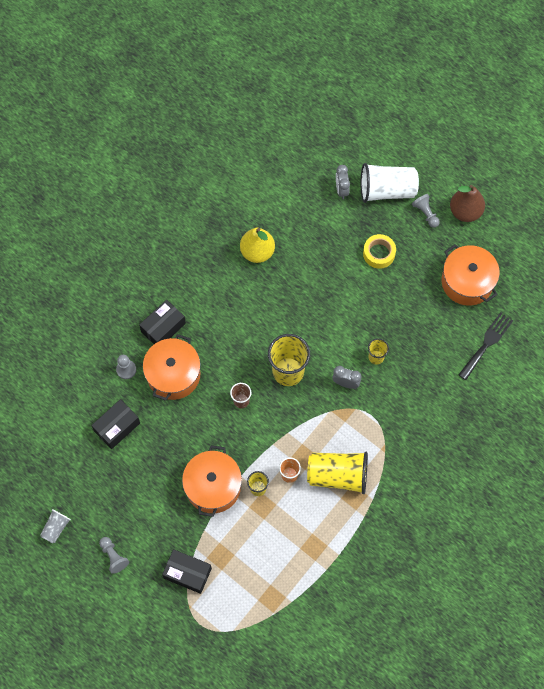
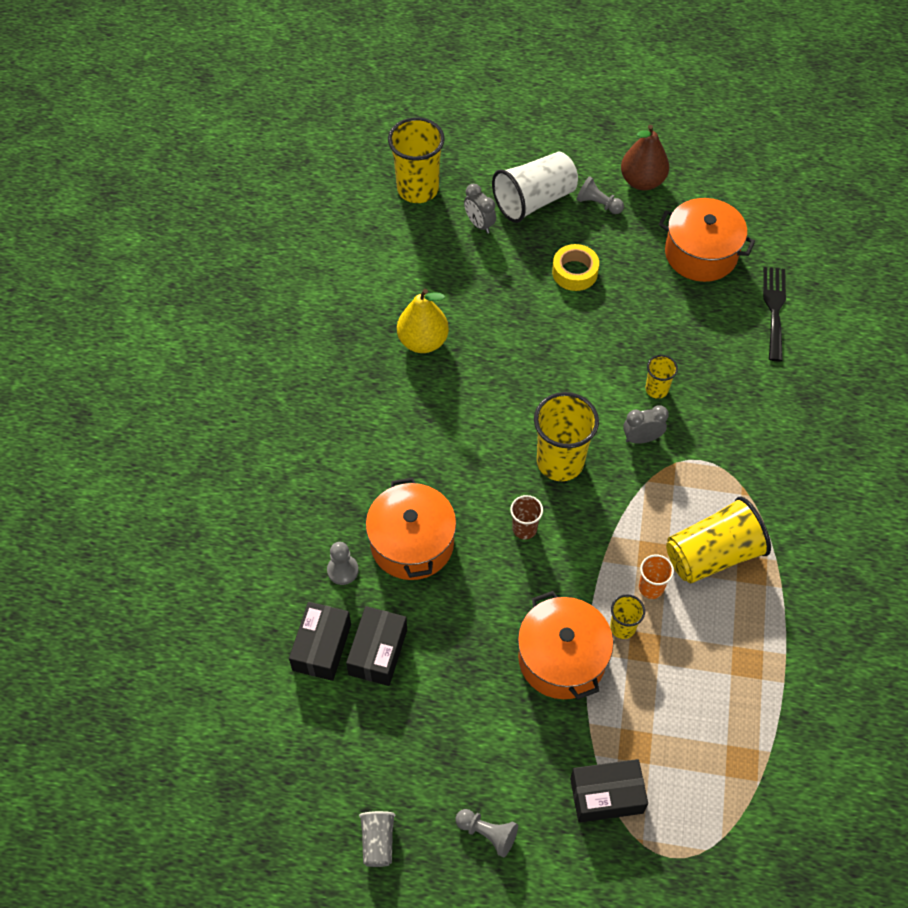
camera: 30 degrees left, 10 degrees down
(163, 327) = (359, 491): black box -> black box (322, 647)
(319, 145) = (418, 189): none -> yellow cup

